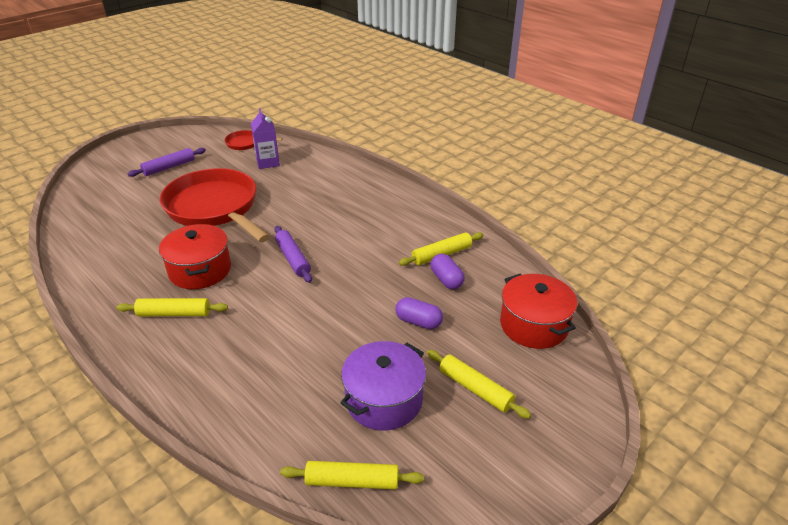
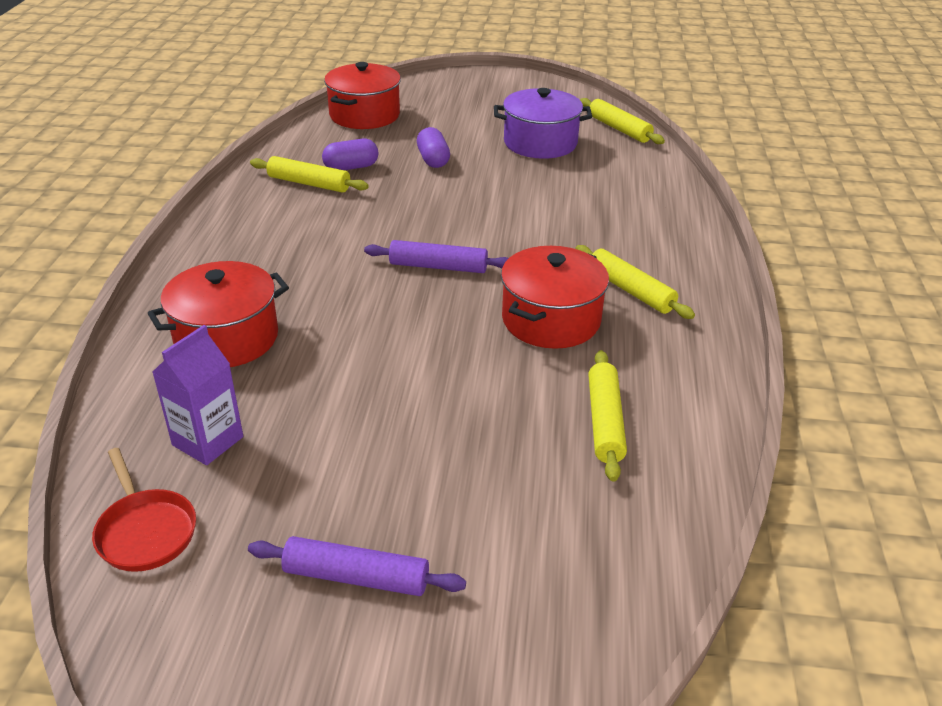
camera: 130 degrees left, 0 degrees up
(214, 208) = (416, 403): red pan -> none
(293, 259) = (438, 267): purple rolling pin -> purple rolling pin turned 75 degrees clockwise
(322, 183) = (227, 338): none -> red pot
(446, 280) = (351, 167): purple capsule -> purple capsule turned 45 degrees clockwise
(475, 389) = (473, 116): yellow rolling pin -> yellow rolling pin (605, 422)

